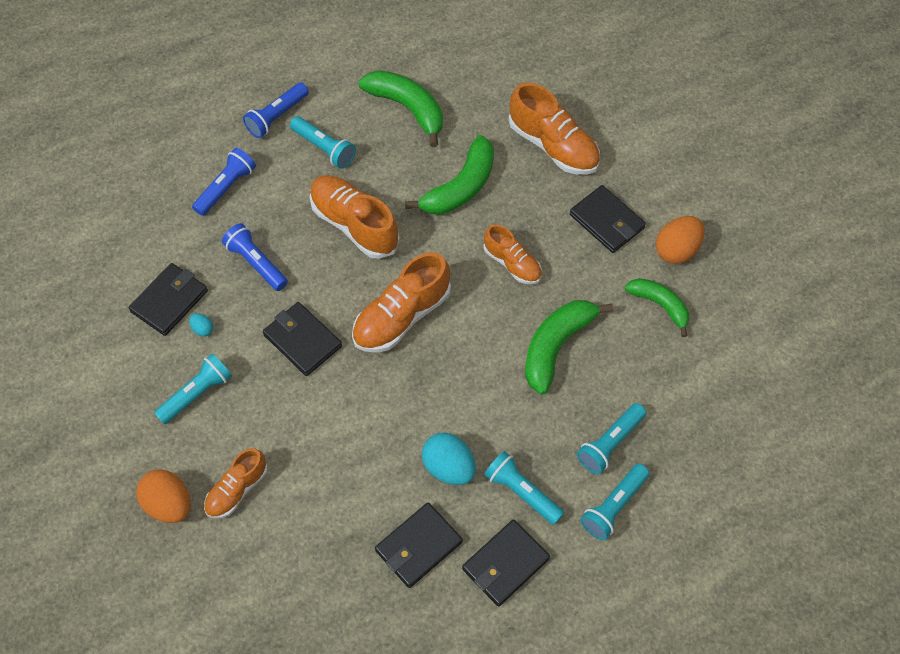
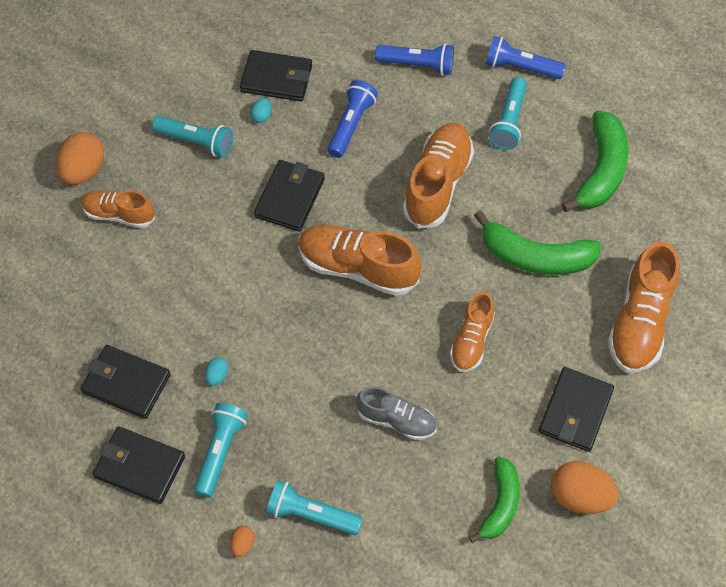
camera: 65 degrees right, 0 degrees up
(449, 467) = (217, 376): turquoise egg -> turquoise egg, size x0.47
(556, 346) = (396, 420): green banana -> grey shoe
(614, 506) = (242, 544): turquoise flashlight -> orange egg

